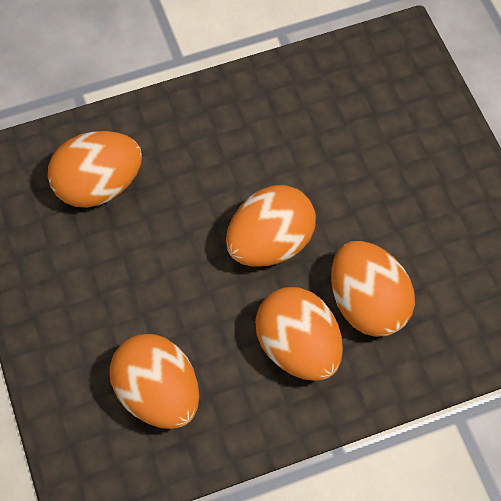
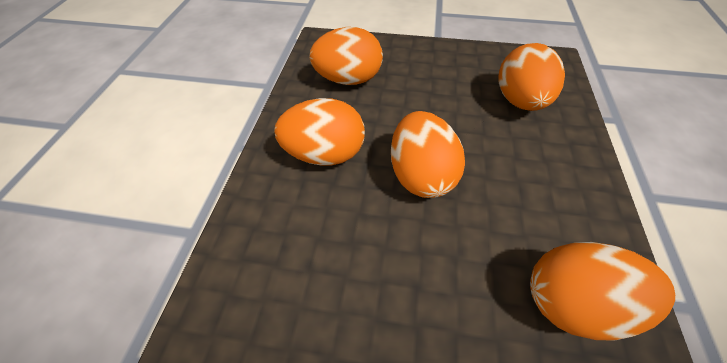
camera: 120 degrees right, 10 degrees down
(367, 303) = (325, 215): orange egg -> orange egg (572, 302)

